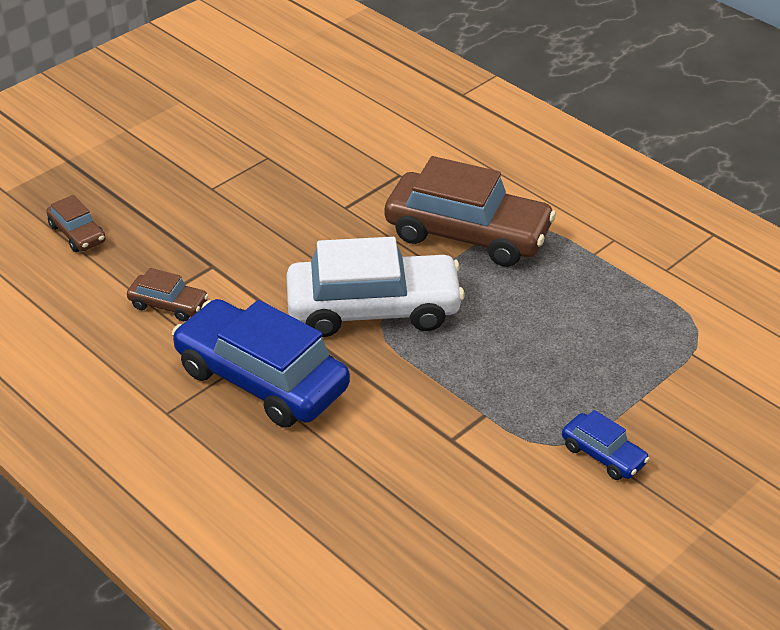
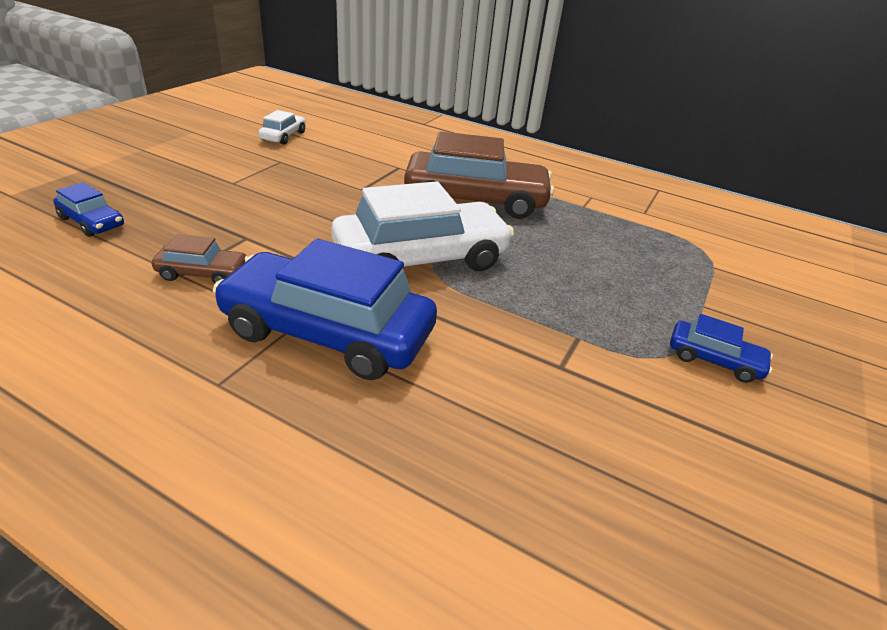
camera: 20 degrees left, 5 degrees down
(77, 234) = (92, 222): brown car -> blue car
(280, 113) = (283, 136): none -> white car

